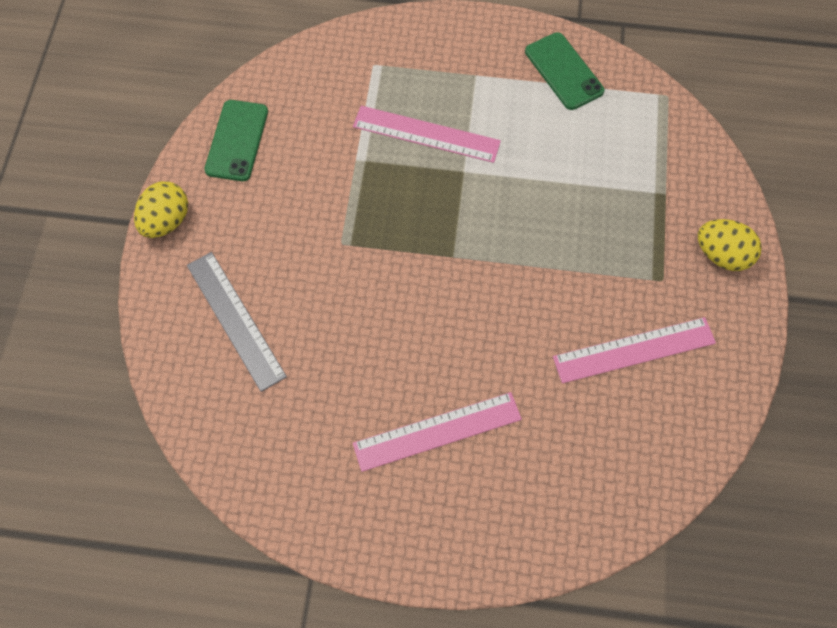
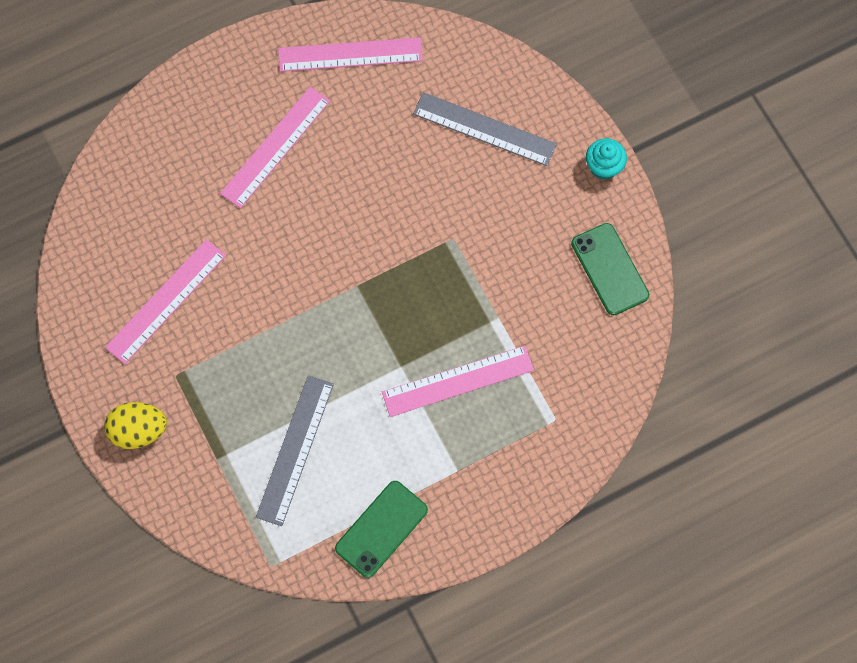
camera: 145 degrees right, 5 degrees up
(166, 221) = (603, 167): yellow egg -> turquoise cupcake
(297, 479) = (350, 54): none -> pink ruler
(563, 71) = (381, 529): green phone -> green phone turned 75 degrees counterclockwise
(595, 163) = (295, 450): none -> grey ruler

